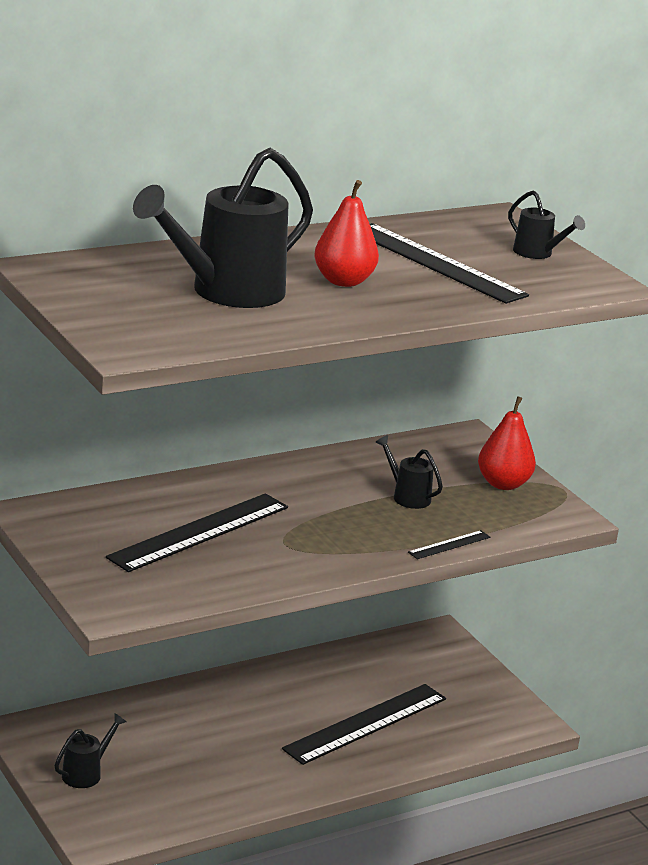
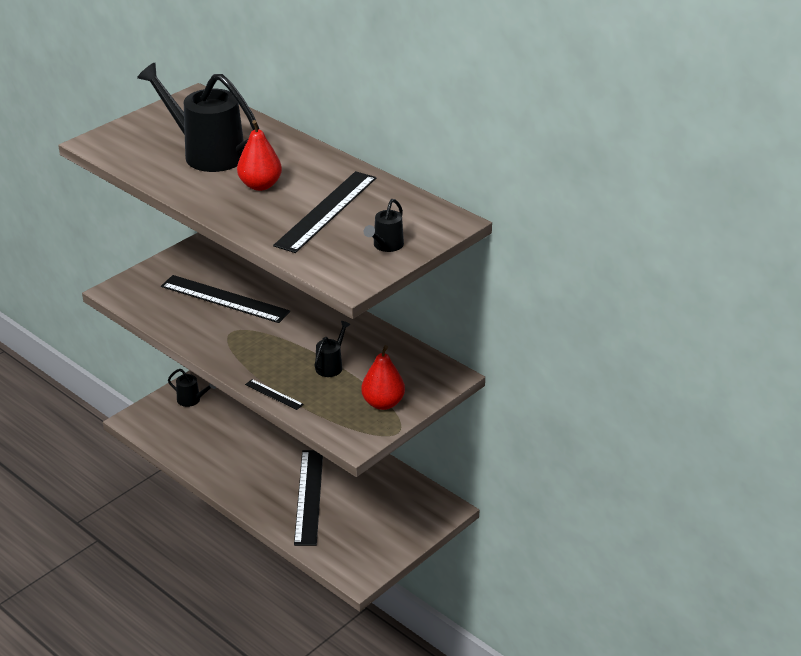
camera: 75 degrees right, 10 degrees up
(365, 723) = (309, 496): black ruler -> black ruler turned 60 degrees clockwise

